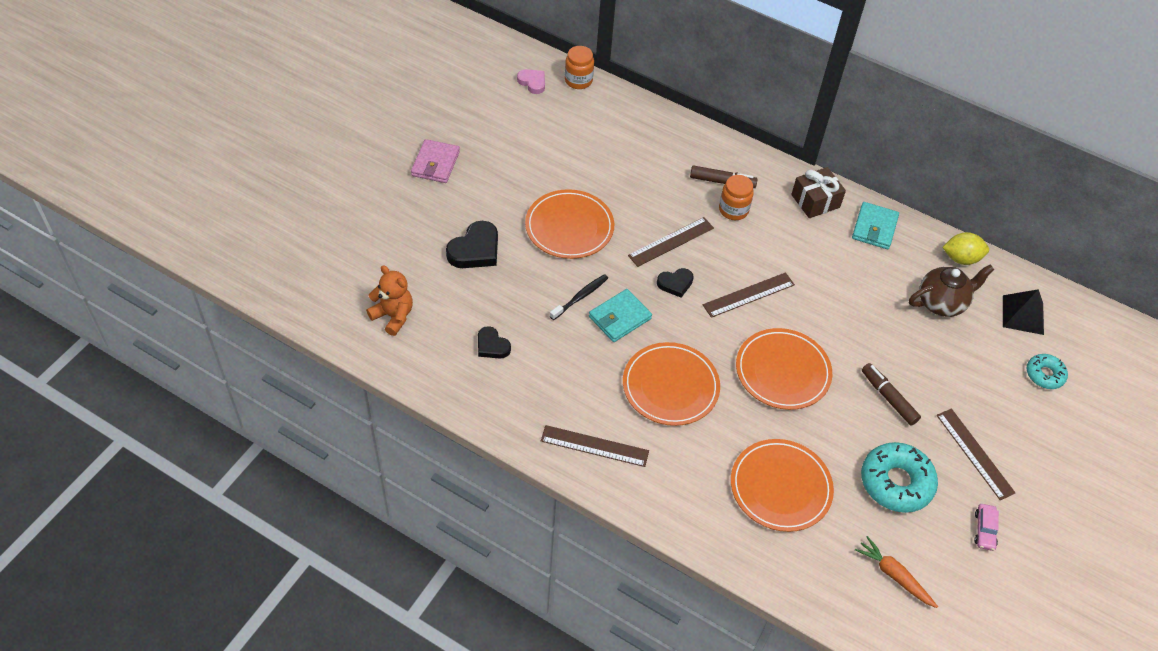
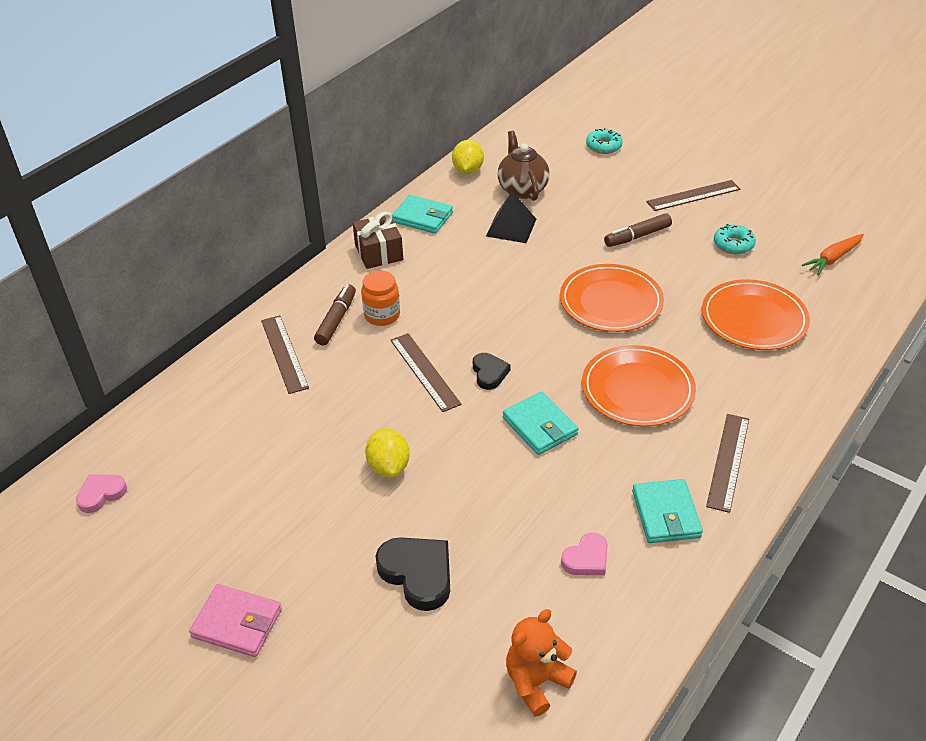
camera: 80 degrees left, 10 degrees down
(492, 346) = (586, 558): black heart -> pink heart
(536, 398) = (666, 514): none -> turquoise wallet
(569, 227) = (388, 466): orange plate -> yellow lemon
(578, 80) = (116, 442): orange jar -> none
(580, 297) = (506, 462): black toothbrush -> none
(748, 295) = (508, 316): brown ruler -> brown ruler (284, 353)
(896, 482) = (733, 244): turquoise donut -> turquoise donut, size x0.57
(984, 530) = (772, 202): pink car -> none
(1023, 315) = (537, 147): black pyramid -> black pyramid (511, 227)

